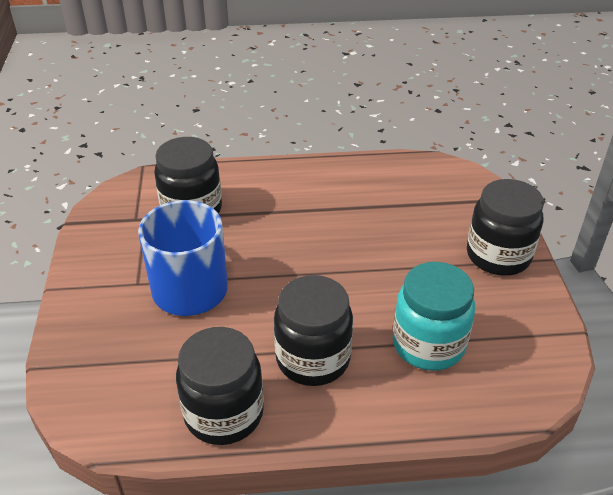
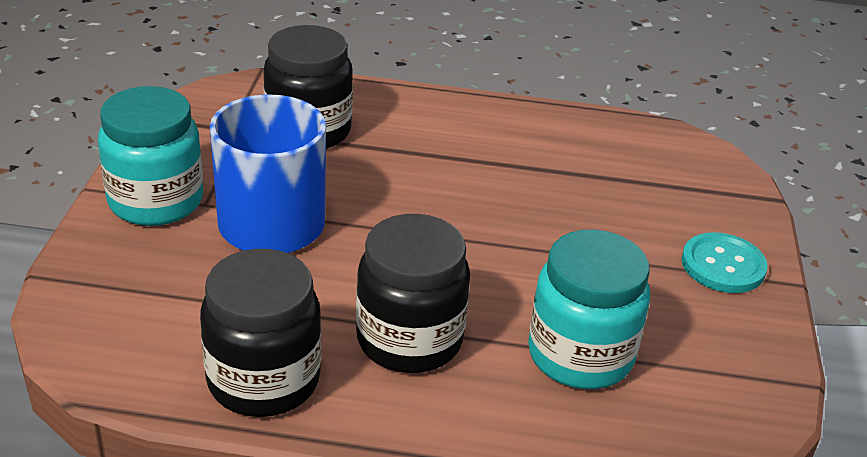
camera: 10 degrees right, 5 degrees down
(102, 289) = (156, 201): none -> turquoise jar
(498, 256) = (723, 265): black jar -> turquoise button

